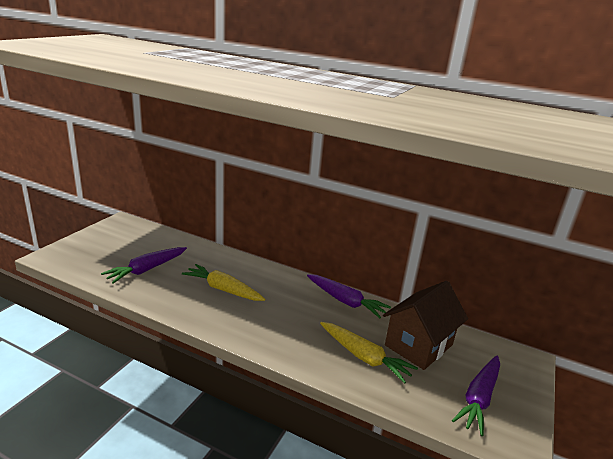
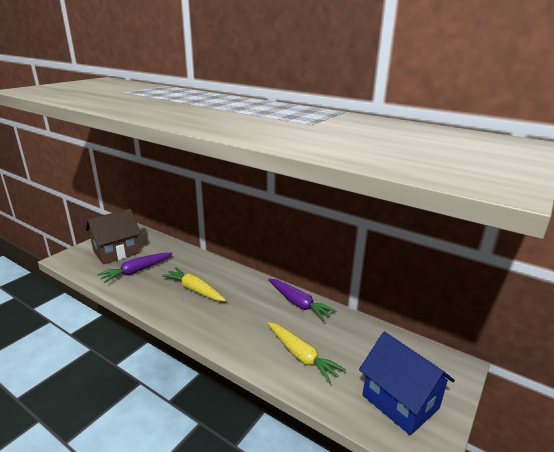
camera: 10 degrees right, 0 degrees up
(418, 345) = (355, 347): brown house -> brown house (116, 252)
(479, 398) = (400, 402): purple carrot -> blue house

